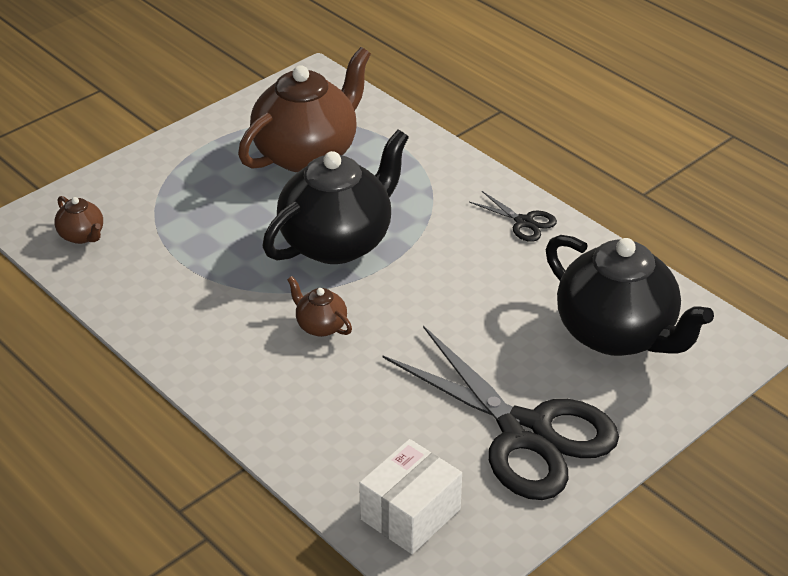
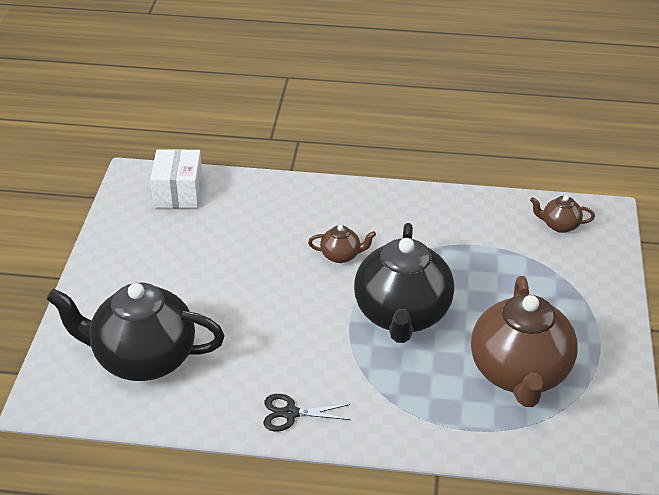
camera: 140 degrees right, 0 degrees up
(525, 432) = (152, 263): black scissors -> none

